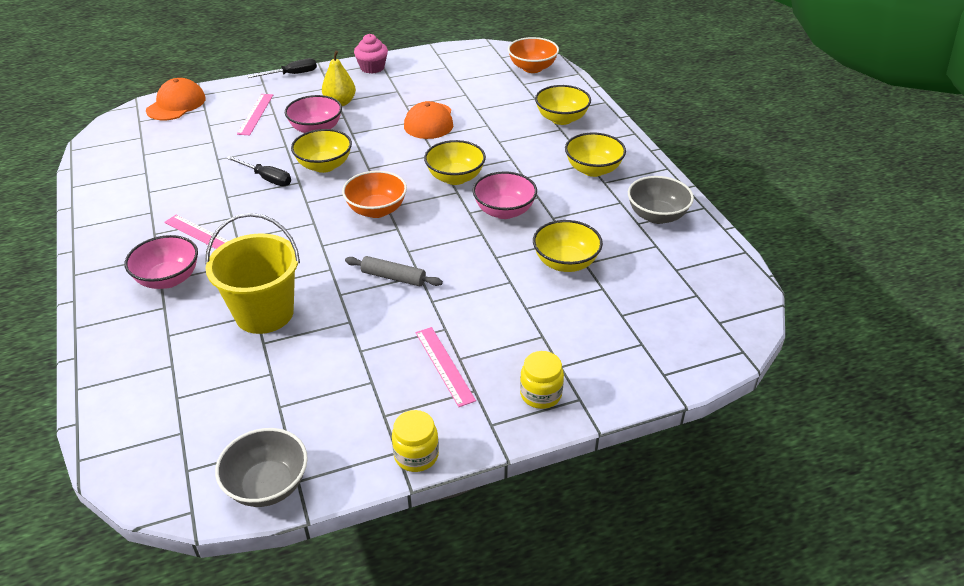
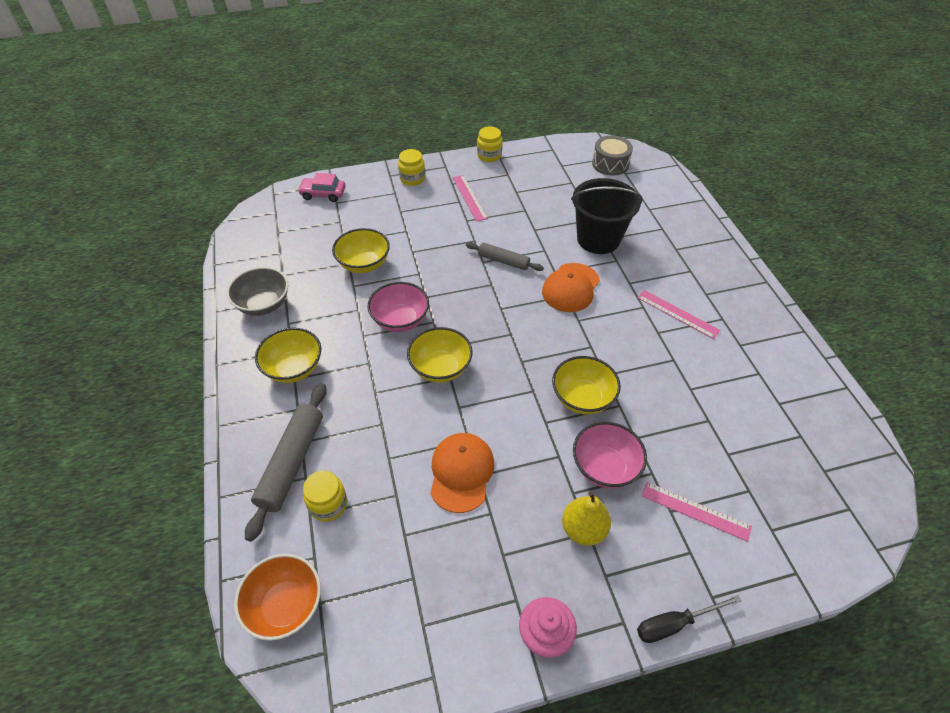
camera: 175 degrees left, 10 degrees up
(168, 279) = (685, 272): pink bowl -> none
(176, 104) = (820, 547): orange cap -> orange cap (571, 288)
(200, 452) = (610, 164): none -> grey drum
(255, 114) = (695, 511): pink ruler -> pink ruler turned 75 degrees counterclockwise
(264, 313) = (598, 239): yellow bucket -> black bucket
(266, 178) = (641, 383): black screwdriver -> none
(267, 485) = (568, 148): grey bowl -> none
(376, 210) = (521, 330): orange bowl -> none
(524, 103) = (328, 504): none -> yellow jar
(561, 119) = (292, 463): yellow bowl -> grey rolling pin
(668, 356) = (323, 194): none -> pink car

